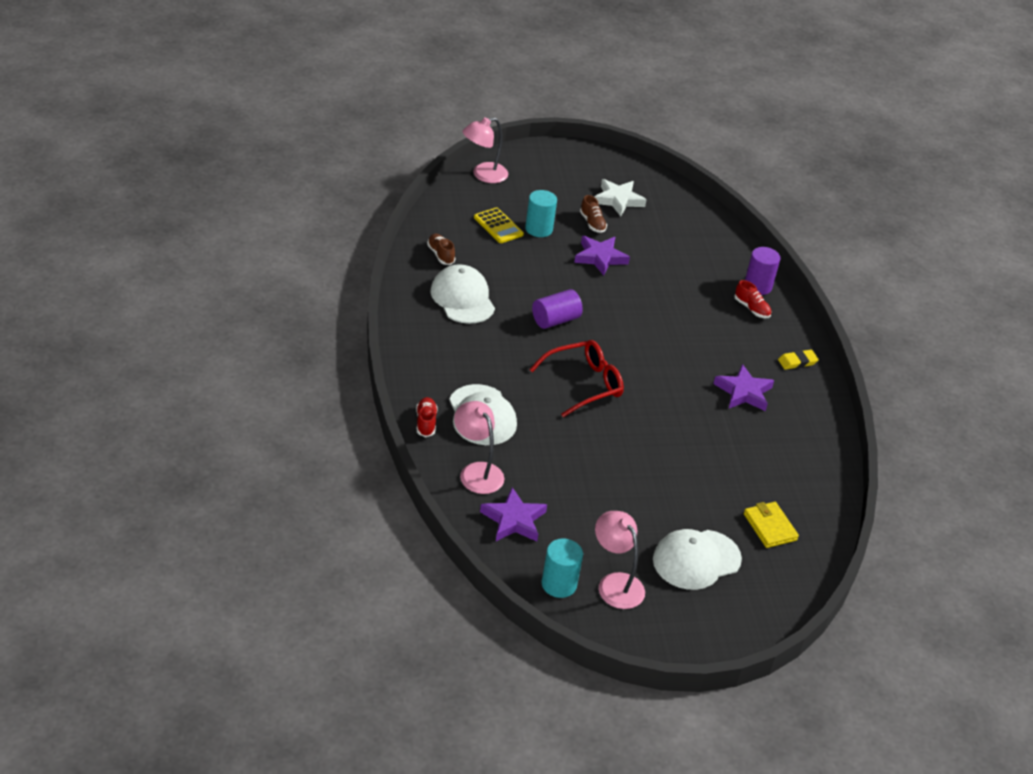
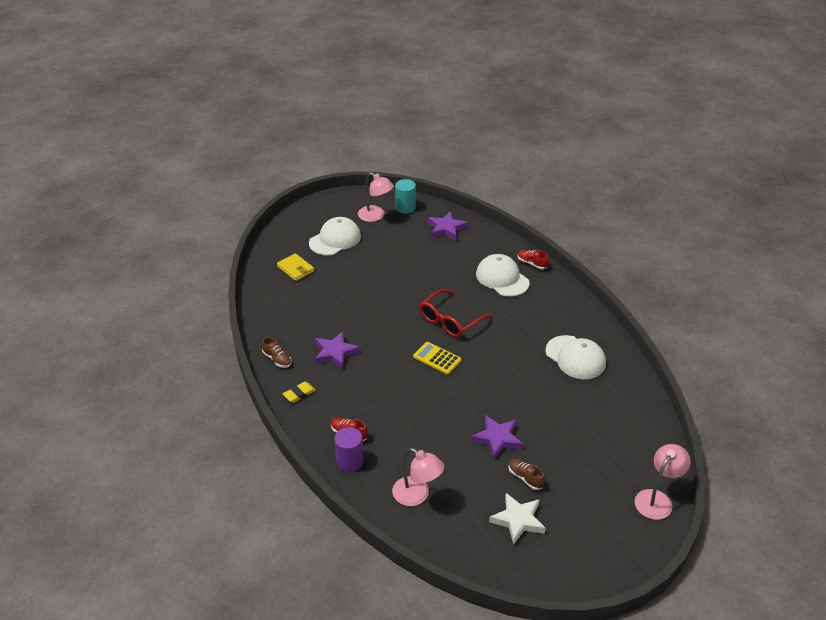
camera: 165 degrees right, 0 degrees up
(426, 422) = (532, 263): red shoe -> red shoe turned 150 degrees clockwise
(440, 255) = (621, 391): brown shoe -> brown shoe (277, 359)
(477, 471) = (483, 246): pink lamp -> pink lamp (417, 495)
(498, 226) = (600, 440): yellow calculator -> yellow calculator (437, 358)
(538, 229) = (566, 451): turquoise cylinder -> none
(555, 320) = (498, 364): purple cylinder -> none

